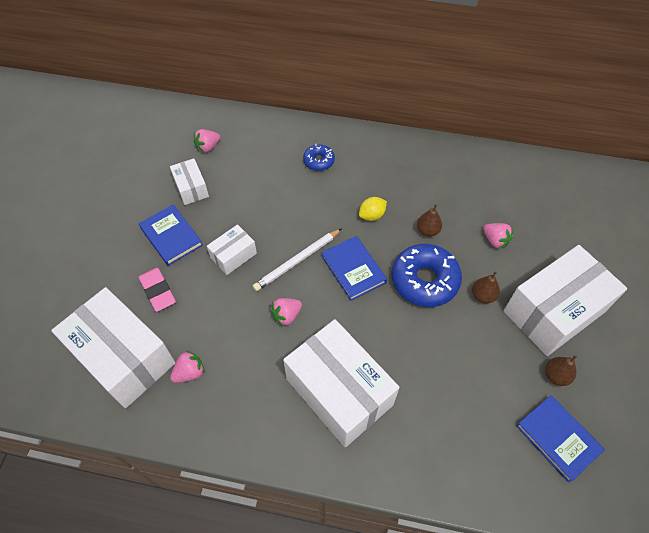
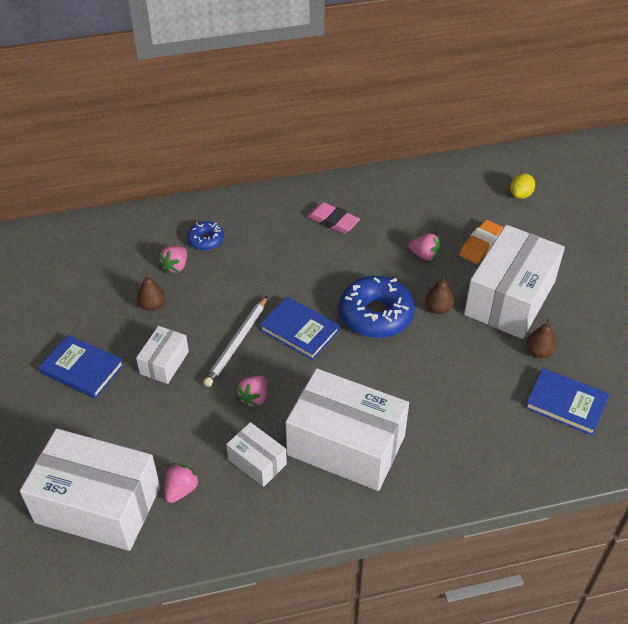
camera: 25 degrees left, 10 degrees down
(158, 291) = (99, 427): pink eraser -> pink eraser (333, 221)
(191, 188) = (77, 313): white box -> white box (257, 462)
(208, 147) = (71, 266): pink strawberry -> pink strawberry (175, 266)
(372, 215) = (291, 274): yellow lemon -> yellow lemon (520, 195)
(427, 231) = (355, 269): brown pear -> brown pear (152, 305)
(551, 249) = (480, 244): none -> orange eraser

